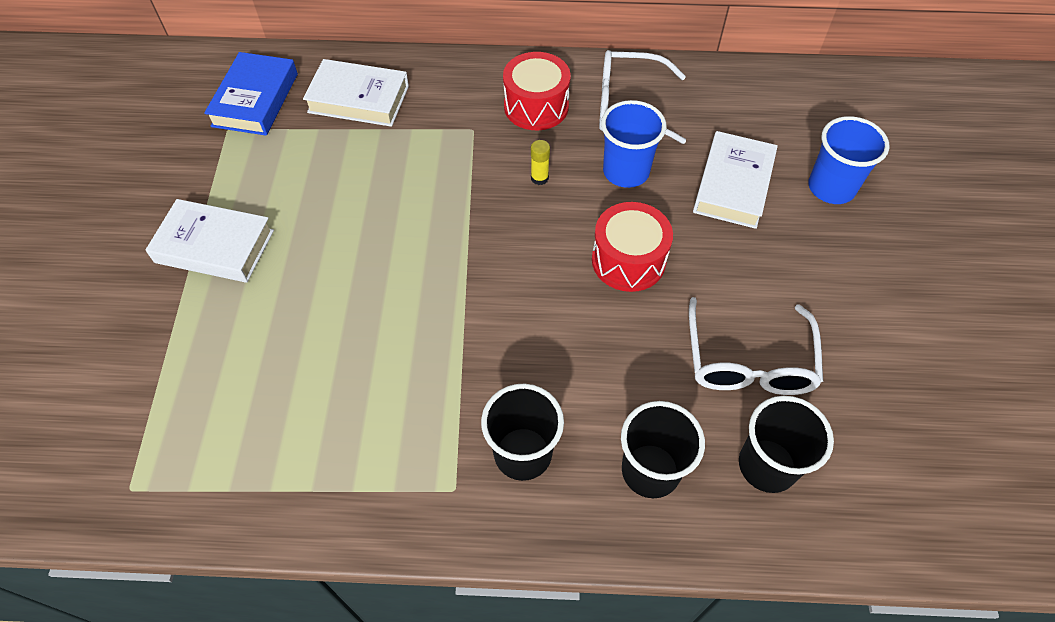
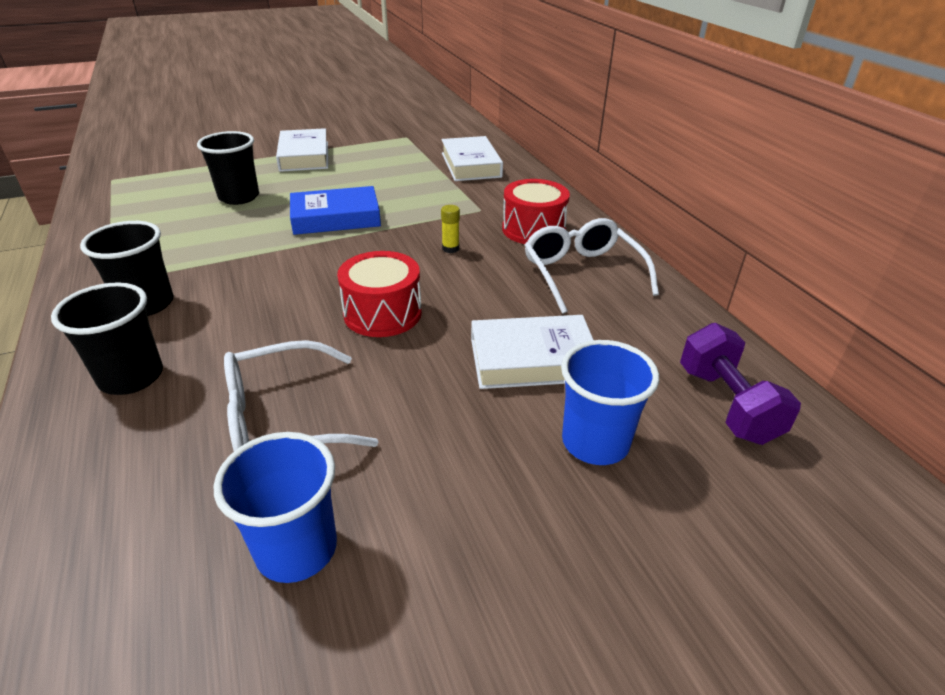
camera: 65 degrees right, 20 degrees down
(255, 100) = (438, 137): blue book -> blue book (336, 218)
(626, 171) = (494, 289): blue cup -> blue cup (296, 549)
(767, 465) = (141, 460): black cup -> black cup (239, 197)
(817, 107) = (726, 404): none -> purple dumbbell

